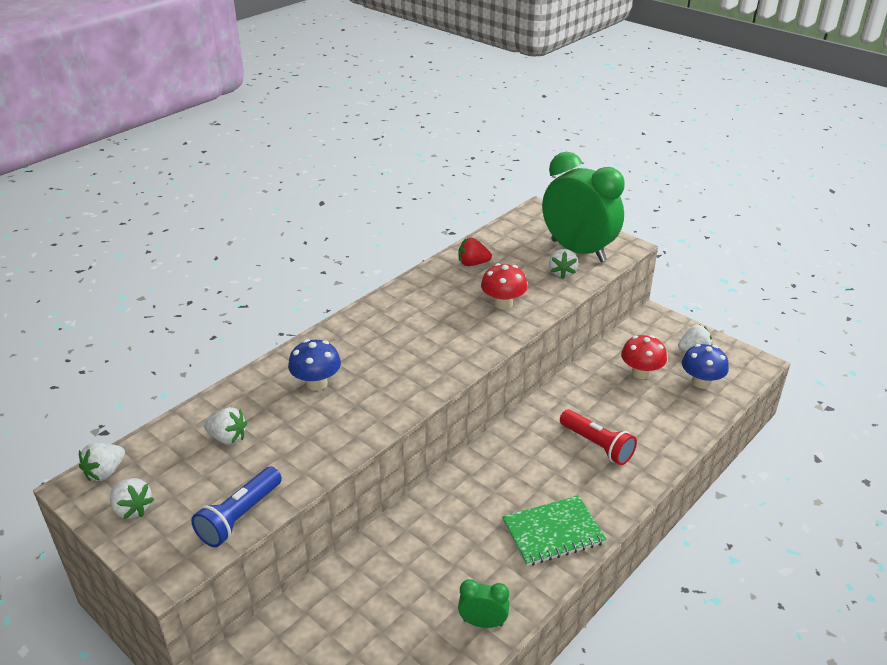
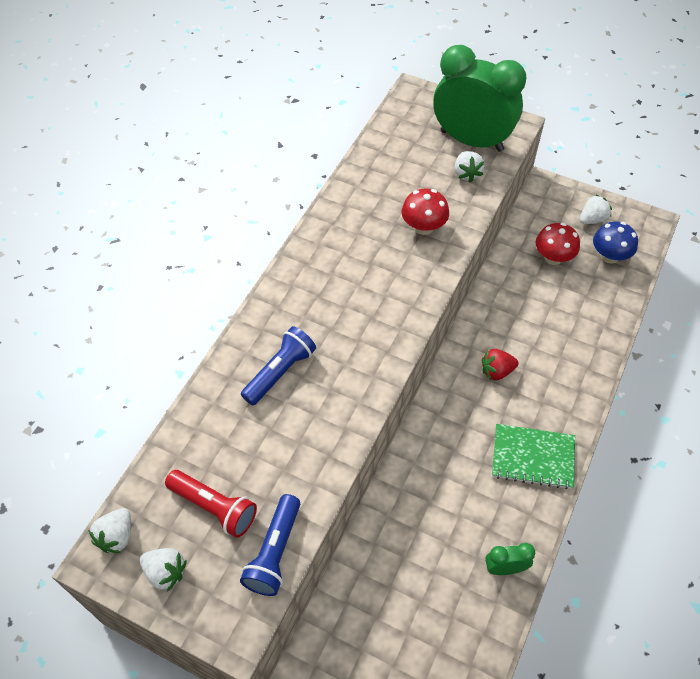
camera: 15 degrees left, 20 degrees up
(228, 438) = (221, 462): white strawberry -> none
(316, 383) = (280, 372): blue mushroom -> blue flashlight
(473, 263) = (374, 180): red strawberry -> red strawberry (496, 371)
(553, 532) = (533, 457): green notebook -> green notebook turned 45 degrees clockwise
(597, 445) = (540, 351): red flashlight -> red flashlight (214, 507)

